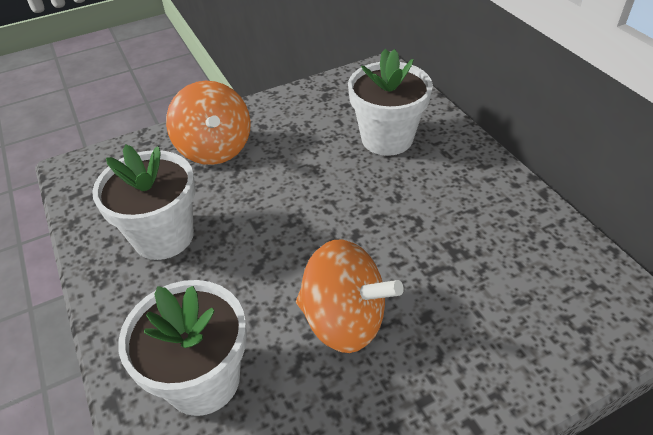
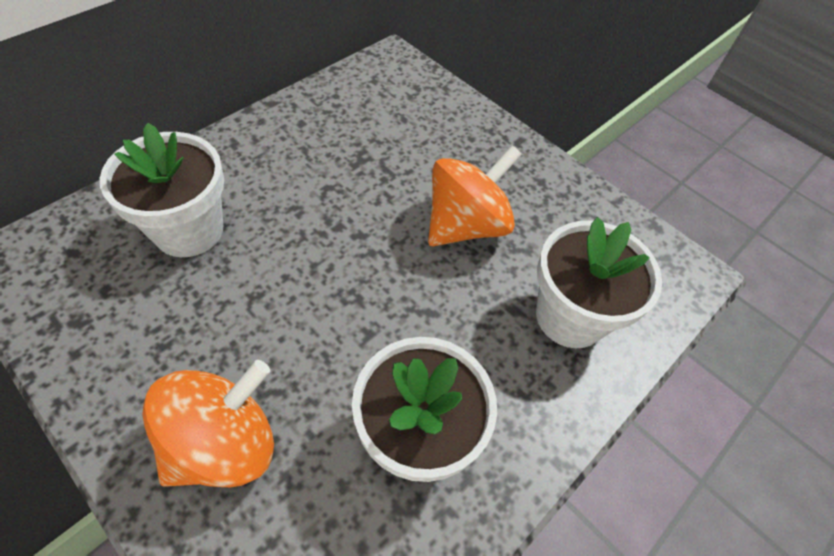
camera: 115 degrees left, 10 degrees up
(344, 320) = (466, 225): orange spinning top -> orange spinning top turned 45 degrees clockwise

